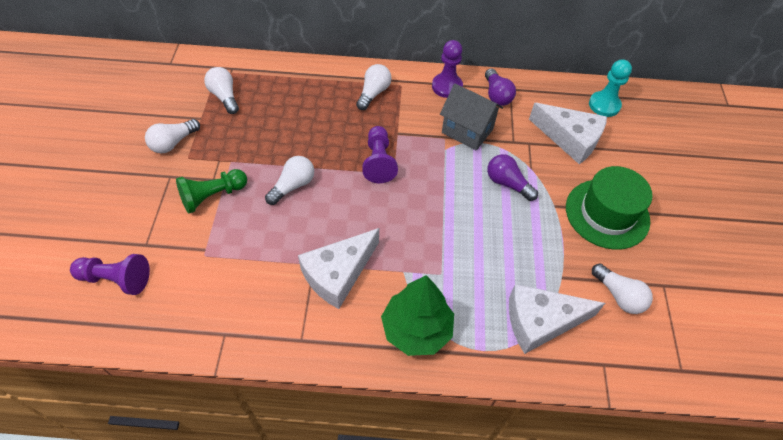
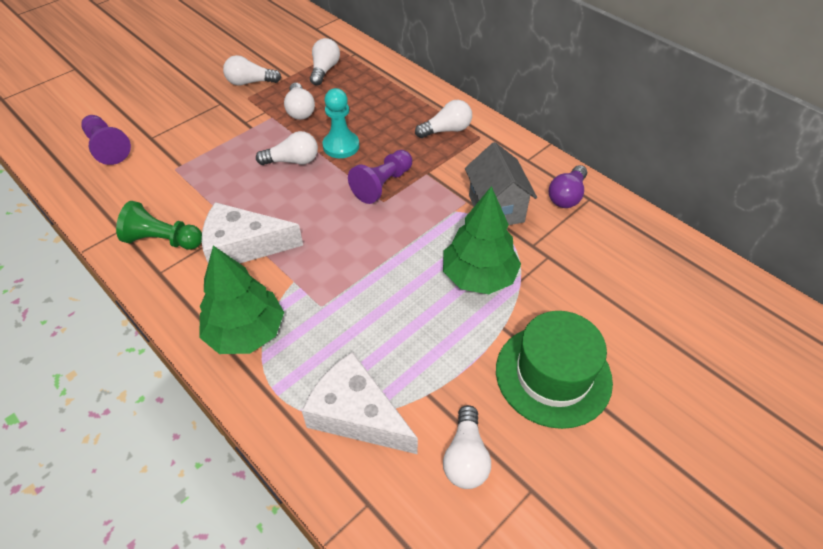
camera: 45 degrees right, 5 degrees down
(212, 196) = (229, 133): green pawn -> green pawn (163, 240)
(247, 142) = (300, 110): none -> white light bulb
(447, 86) = (523, 161): purple pawn -> none
(507, 183) = (479, 276): purple light bulb -> green tree
(570, 139) = (600, 281): white cheese -> none
(604, 105) = (686, 274): turquoise pawn -> turquoise pawn (341, 146)

